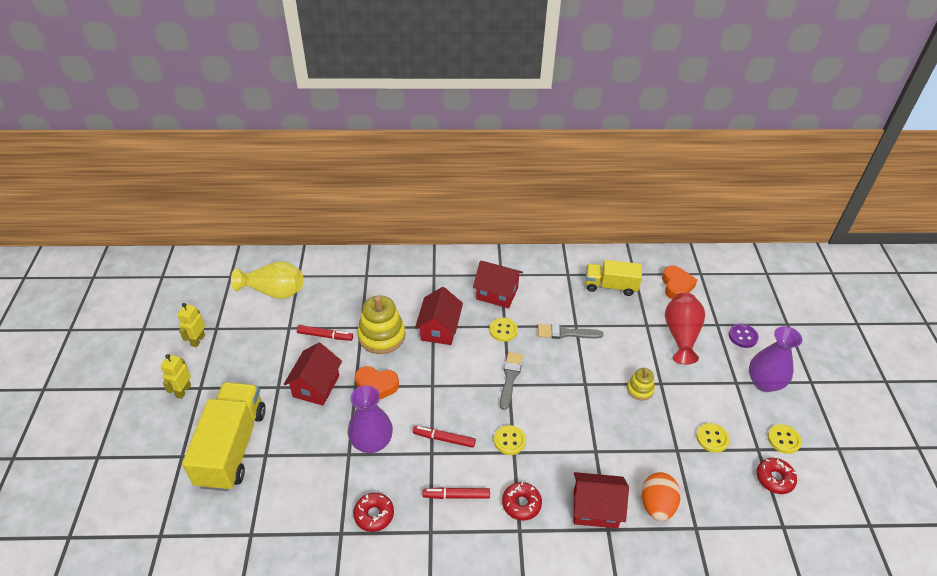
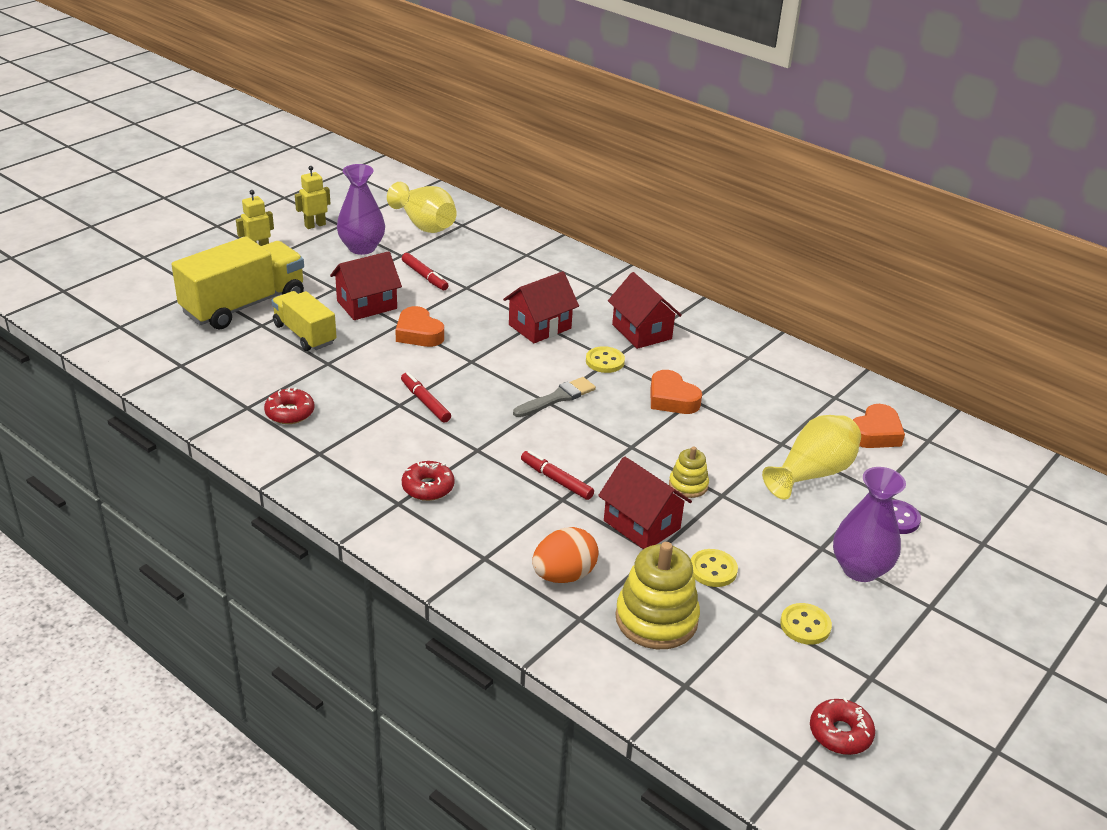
camera: 40 degrees right, 10 degrees down
(372, 442) = (358, 367): purple vase -> purple vase (362, 248)
(381, 336) = (476, 303): yellow stacking toy -> yellow stacking toy (656, 619)
(456, 495) = (377, 445): red marker -> red marker (556, 480)
(509, 441) = (485, 439): yellow button -> none
(566, 333) = (672, 399): grey brush -> orange heart
(595, 509) = (495, 536): red house -> red house (641, 525)
(610, 286) = (787, 391): yellow truck -> yellow truck (305, 334)
(681, 335) = (812, 473): red vase -> yellow vase
(774, 478) = (738, 645): red donut -> red donut (840, 733)

